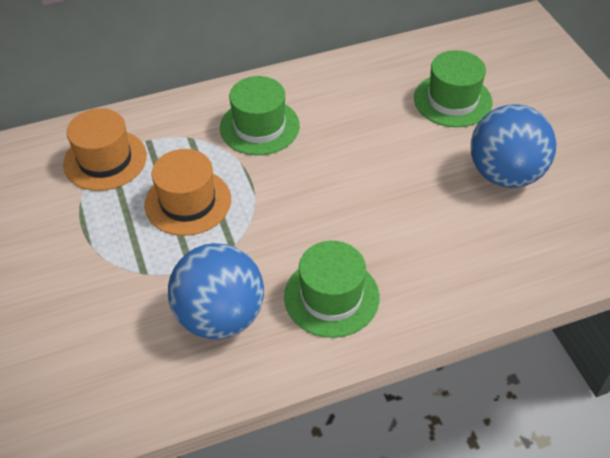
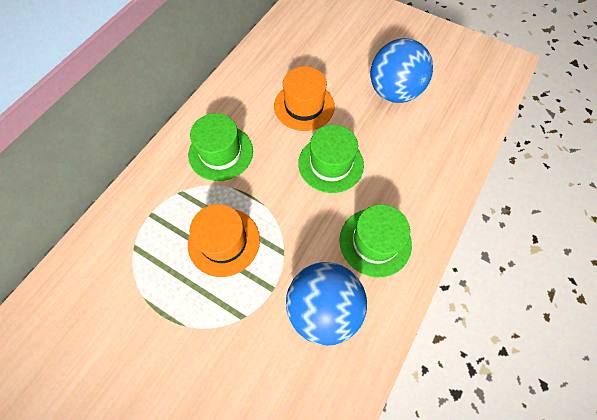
camera: 40 degrees left, 15 degrees up
(105, 160) = (132, 251): orange hat -> orange hat (304, 106)
(452, 100) = (322, 60): green hat -> green hat (331, 164)

